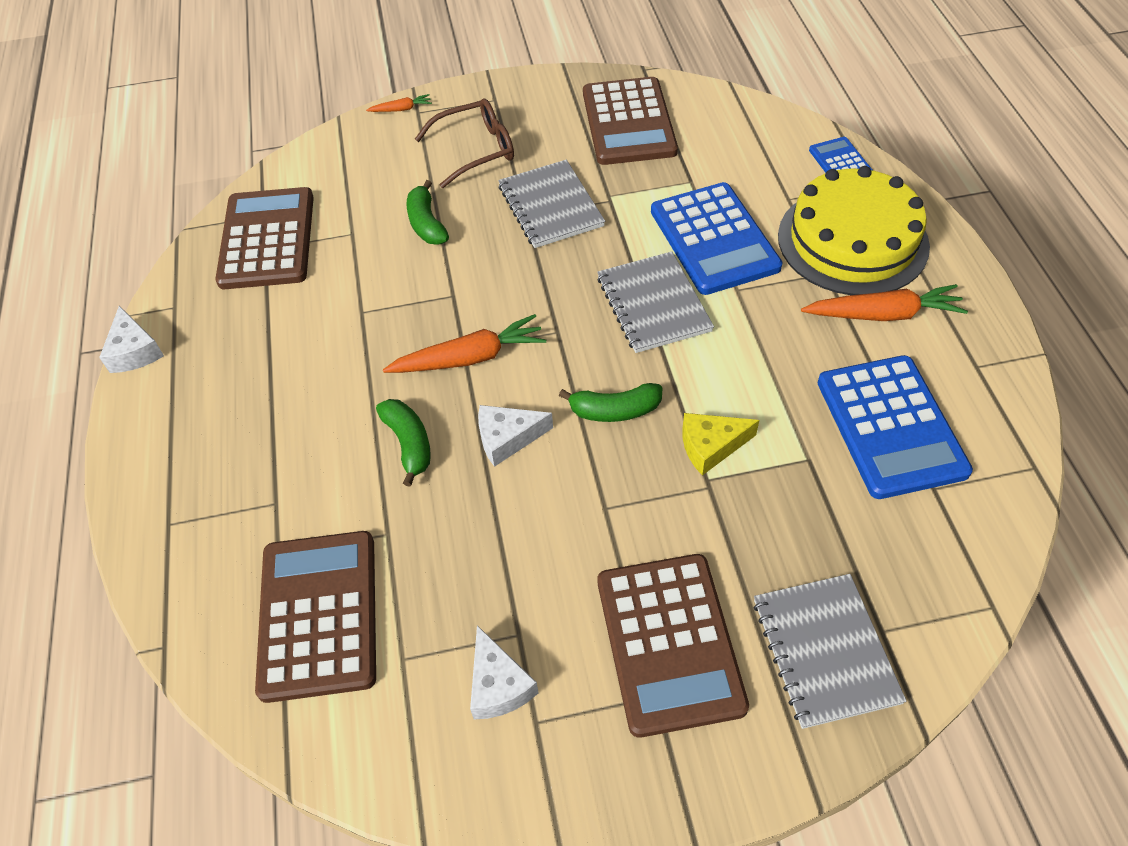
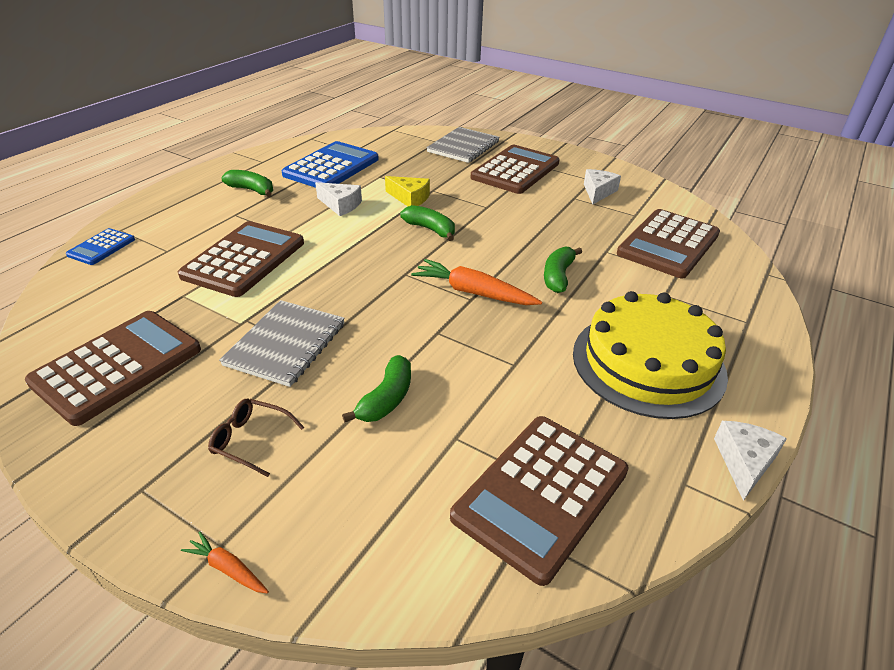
camera: 140 degrees left, 15 degrees down
(475, 150) = (251, 440): brown glasses -> brown glasses, size x0.64
(507, 438) = (500, 249): white cheese -> white cheese (340, 205)
(653, 304) = (335, 253): grey notebook -> none
(714, 239) = (244, 259): blue calculator -> brown calculator
(852, 240) = (192, 217): yellow cake -> yellow cake (648, 363)
(883, 314) = (252, 190): orange carrot -> green banana

